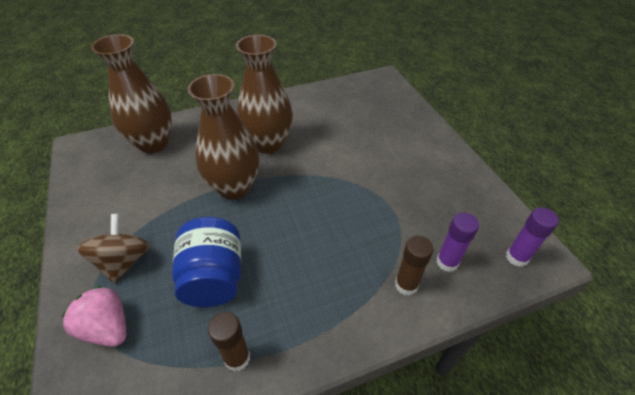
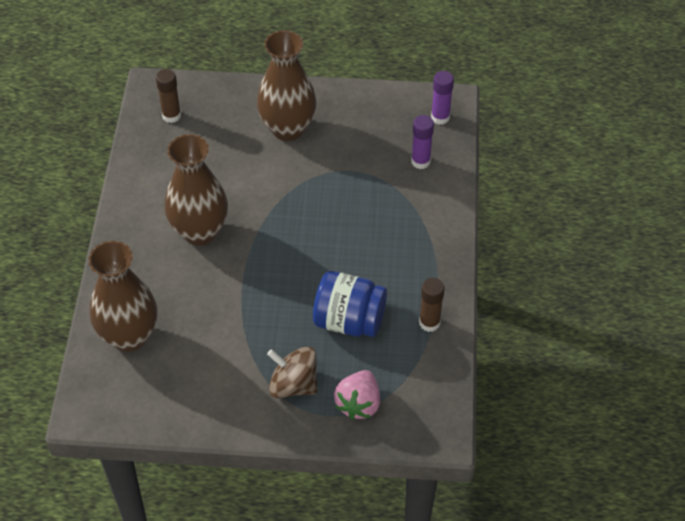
camera: 65 degrees left, 5 degrees up
(107, 327) = (358, 404): pink strawberry -> pink strawberry turned 45 degrees counterclockwise
(234, 187) = (248, 279): brown vase -> brown vase (287, 128)
(406, 285) = (426, 197): brown glue stick -> brown glue stick (171, 116)

